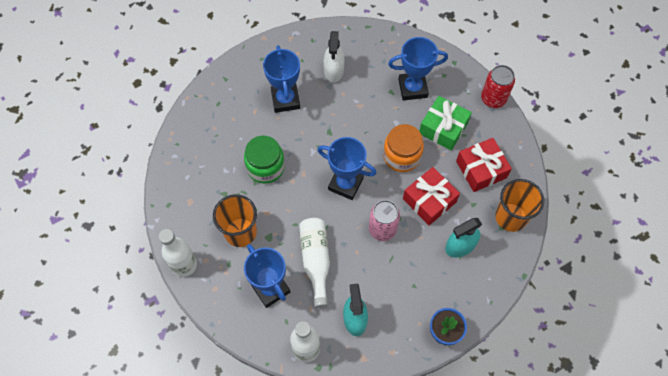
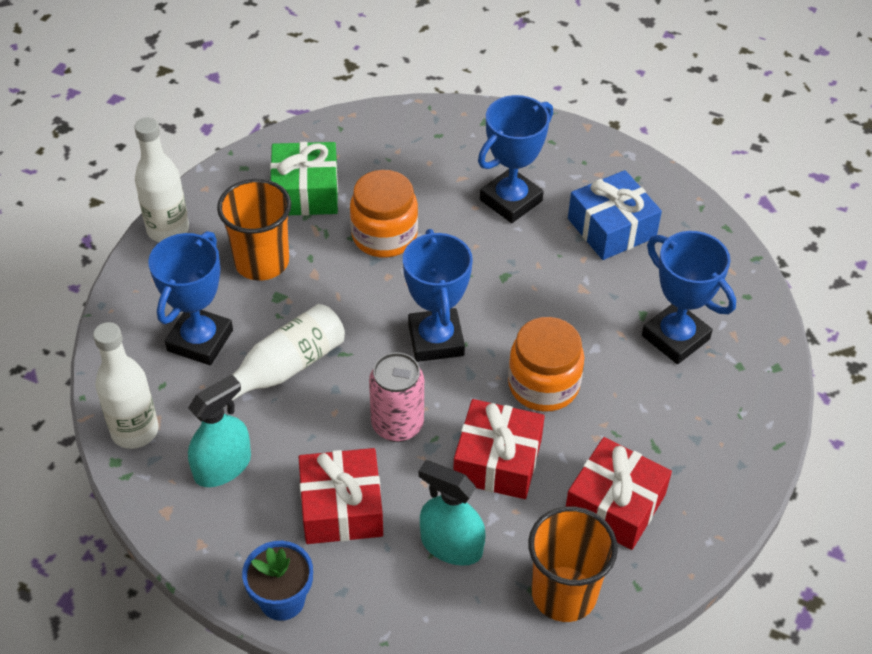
camera: 55 degrees right, 15 degrees down
(265, 167) = (384, 235): green jar -> orange jar
(334, 70) = (611, 228): white spray bottle -> blue gift
(412, 279) = (341, 508): none -> red gift
(443, 128) = (642, 414): green gift -> green gift (305, 192)
(493, 99) = (762, 455): red can -> none

